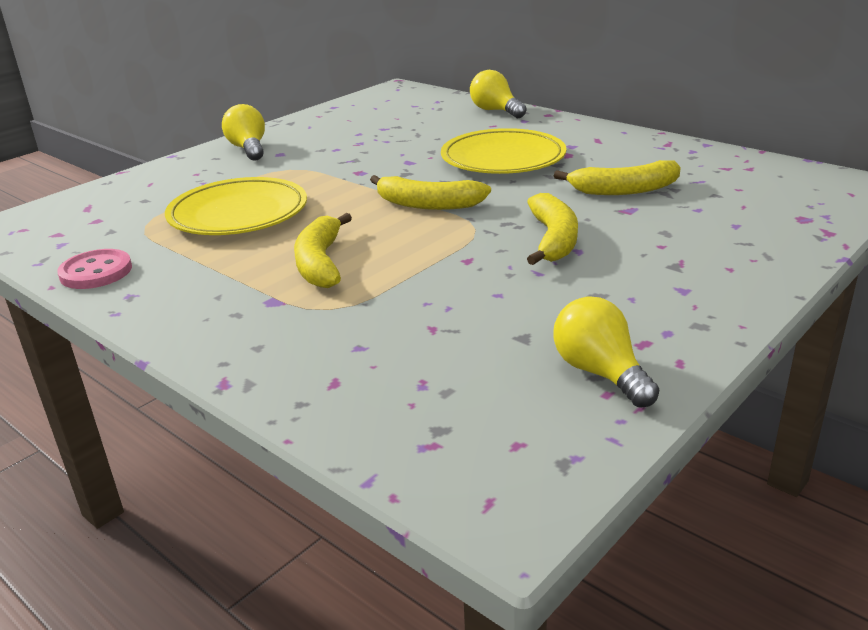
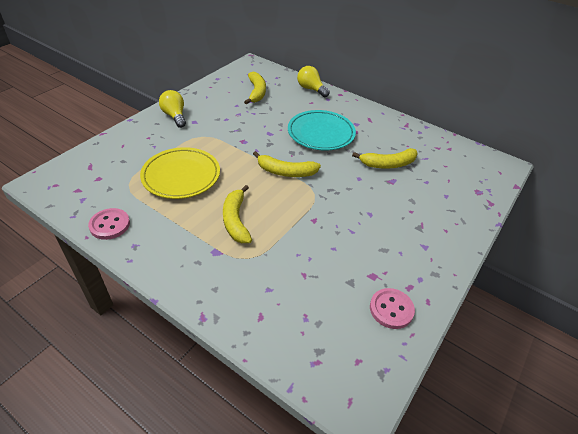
camera: 10 degrees left, 15 degrees up
(503, 159) = (321, 133): yellow plate -> turquoise plate
(553, 240) = (356, 204): yellow banana -> yellow banana (256, 92)
(600, 373) = (391, 309): yellow light bulb -> pink button

